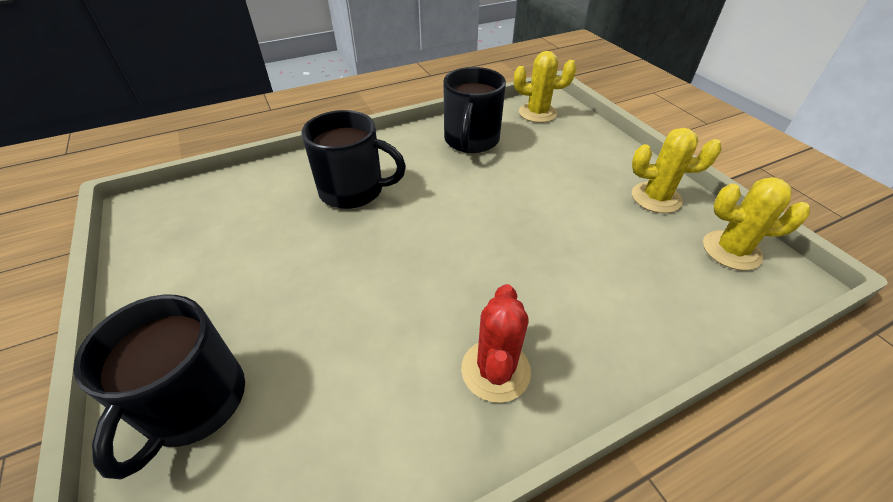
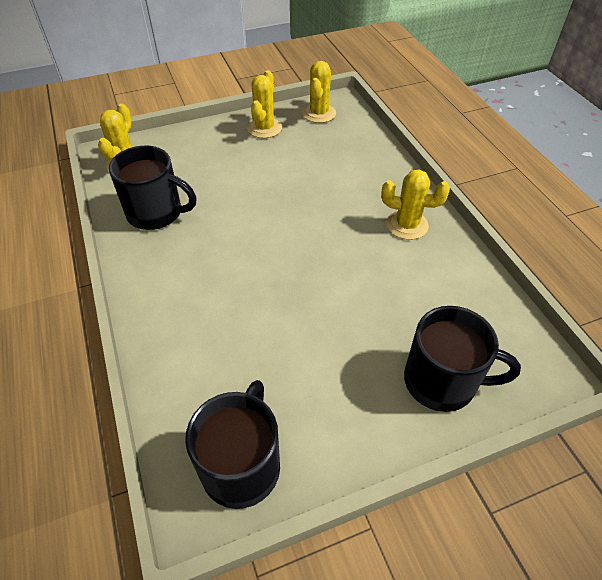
camera: 85 degrees left, 5 degrees up
(353, 190) = (214, 301): black mug -> black mug (242, 465)
(495, 370) = (407, 225): red cactus -> yellow cactus

